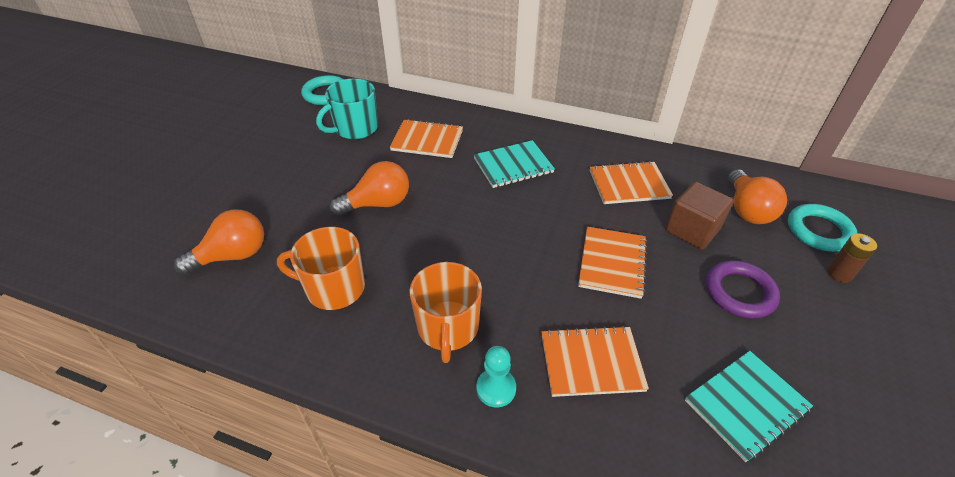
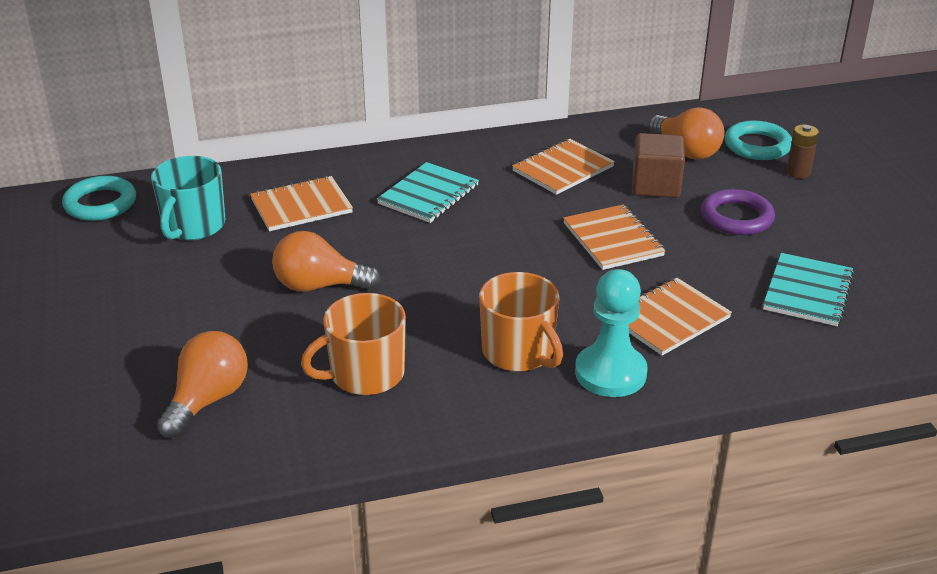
camera: 35 degrees left, 10 degrees down
(378, 204) = (319, 286): orange light bulb -> orange light bulb turned 120 degrees counterclockwise
(496, 388) = (610, 373): turquoise pawn -> turquoise pawn, size x1.65

